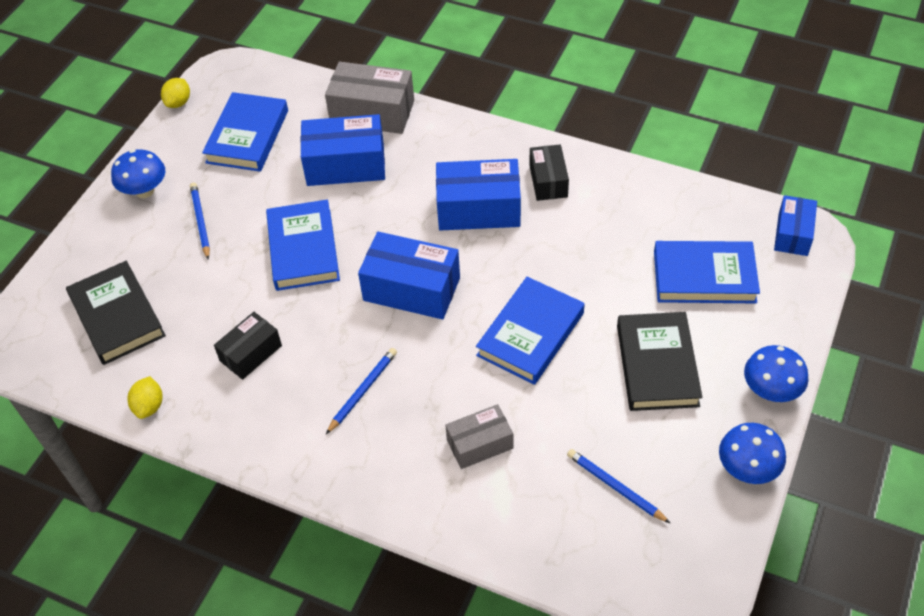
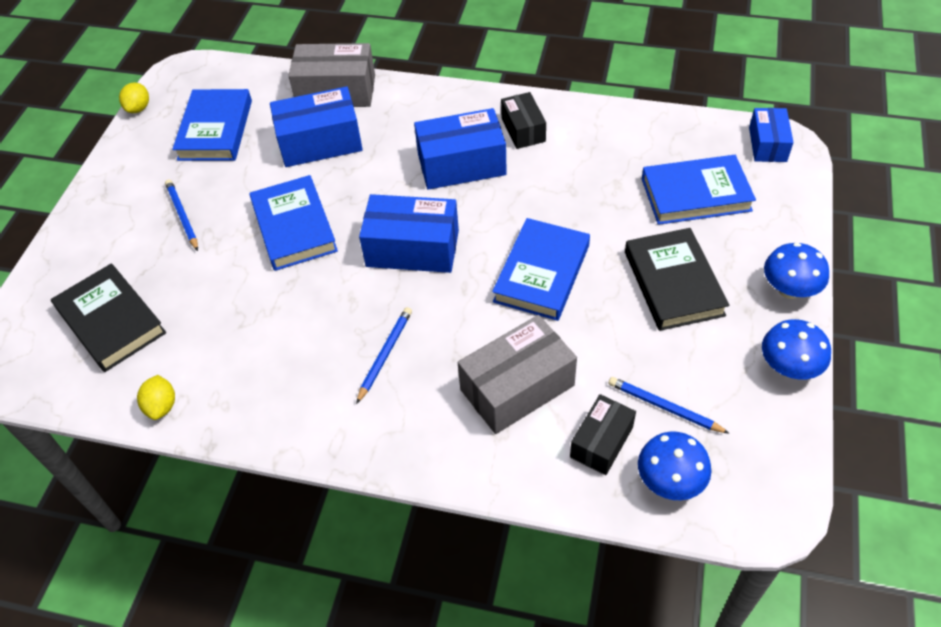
camera: 10 degrees left, 0 degrees up
(144, 191) = (118, 195): blue mushroom -> blue mushroom (670, 481)
(251, 353) = (260, 336): black box -> black box (601, 442)
(480, 444) = (517, 387): grey box -> grey box, size x1.64

